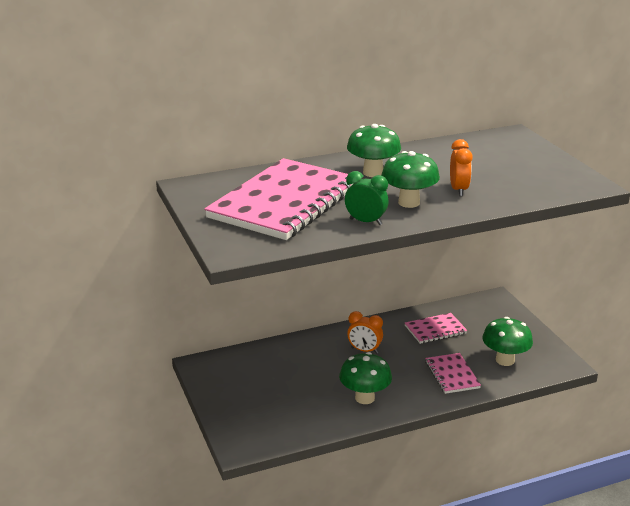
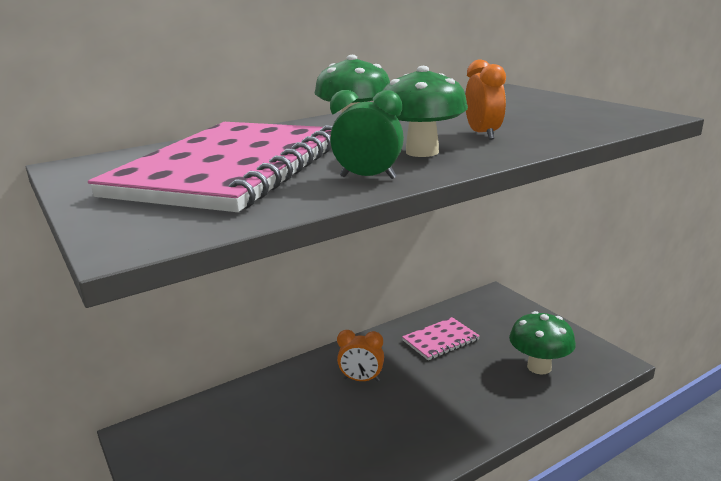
camera: 10 degrees left, 5 degrees down
(364, 398) = (379, 451): green mushroom -> none
(452, 375) = (483, 396): pink notebook -> none

